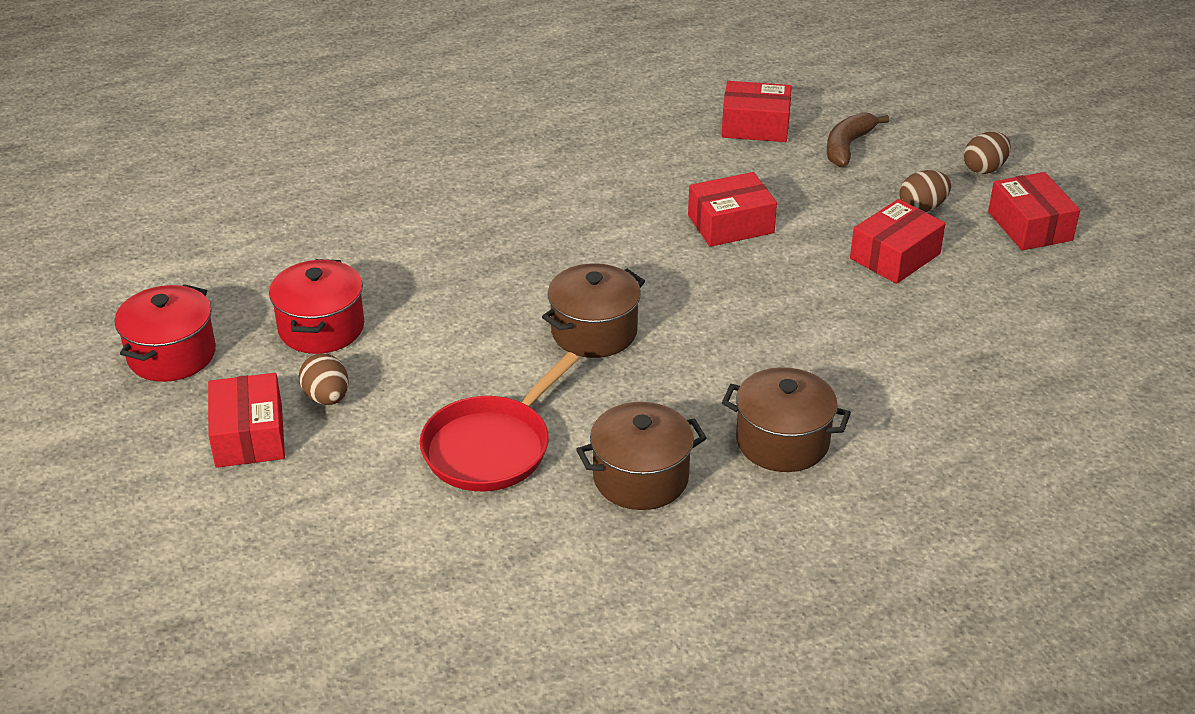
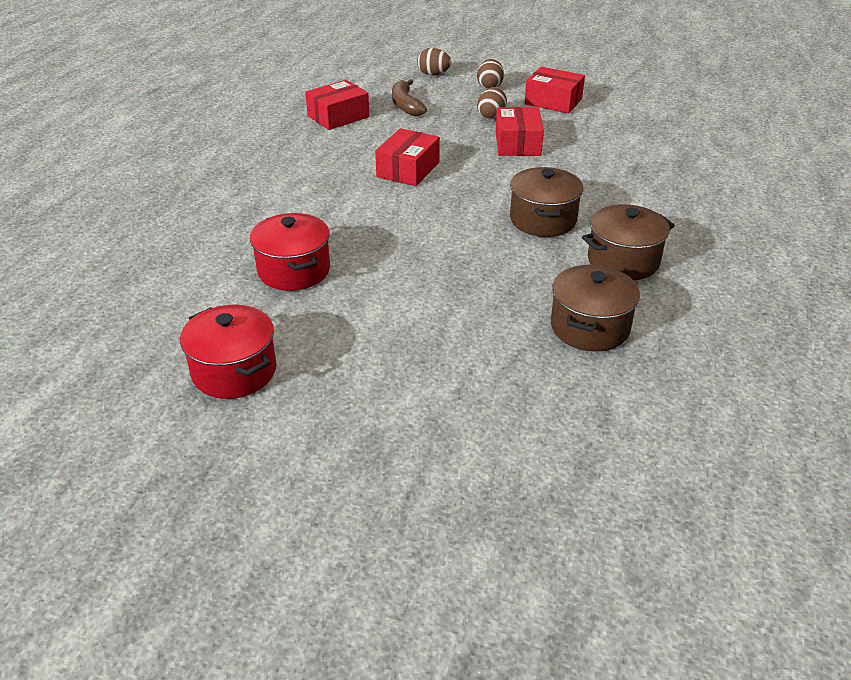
camera: 45 degrees left, 0 degrees up
(172, 355) = (131, 467): red pot -> red pot (294, 270)
(249, 436) = (295, 480): red box -> none
(327, 398) = (314, 414): brown egg -> brown egg (433, 74)
(491, 447) = (478, 369): red pan -> none
(594, 332) = (427, 265): brown pot -> brown pot (543, 220)

